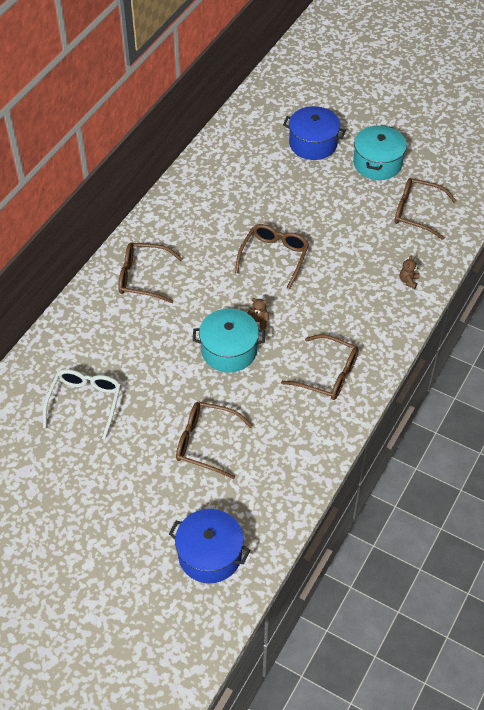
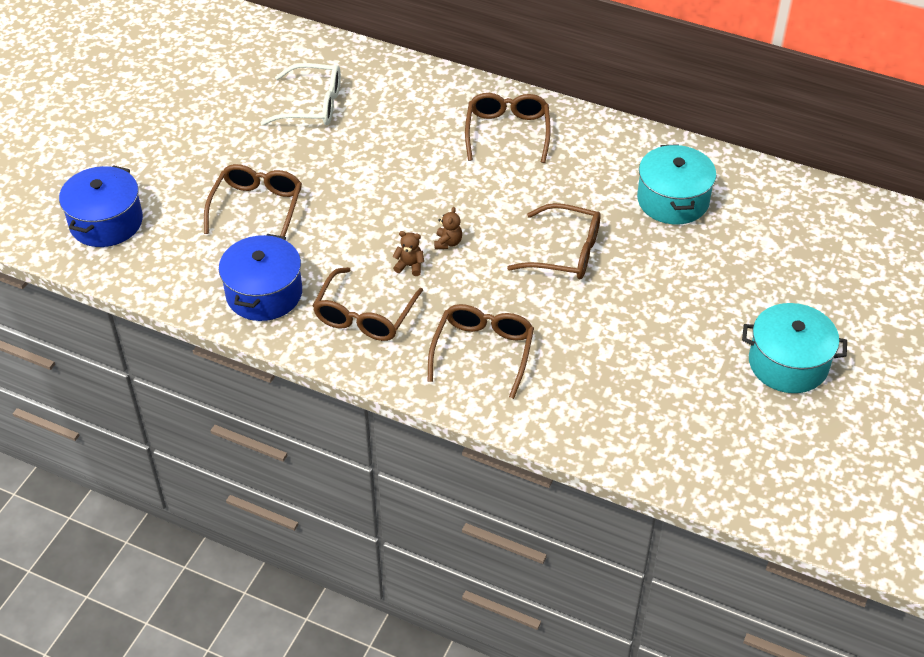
camera: 85 degrees right, 5 degrees down
(229, 350) = (397, 218): turquoise pot -> turquoise pot (673, 200)
(313, 144) = (808, 284): blue pot -> blue pot (264, 293)
(408, 281) = (545, 403): brown teddy bear -> brown teddy bear (409, 266)
(416, 212) = (690, 413): brown glasses -> brown glasses (483, 352)

